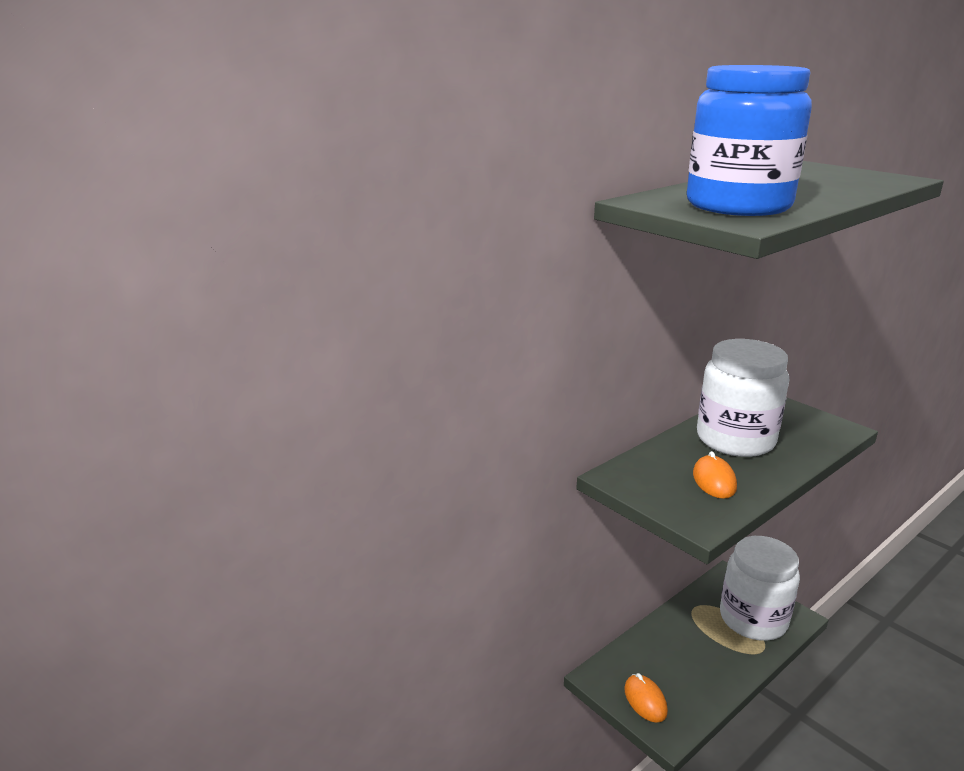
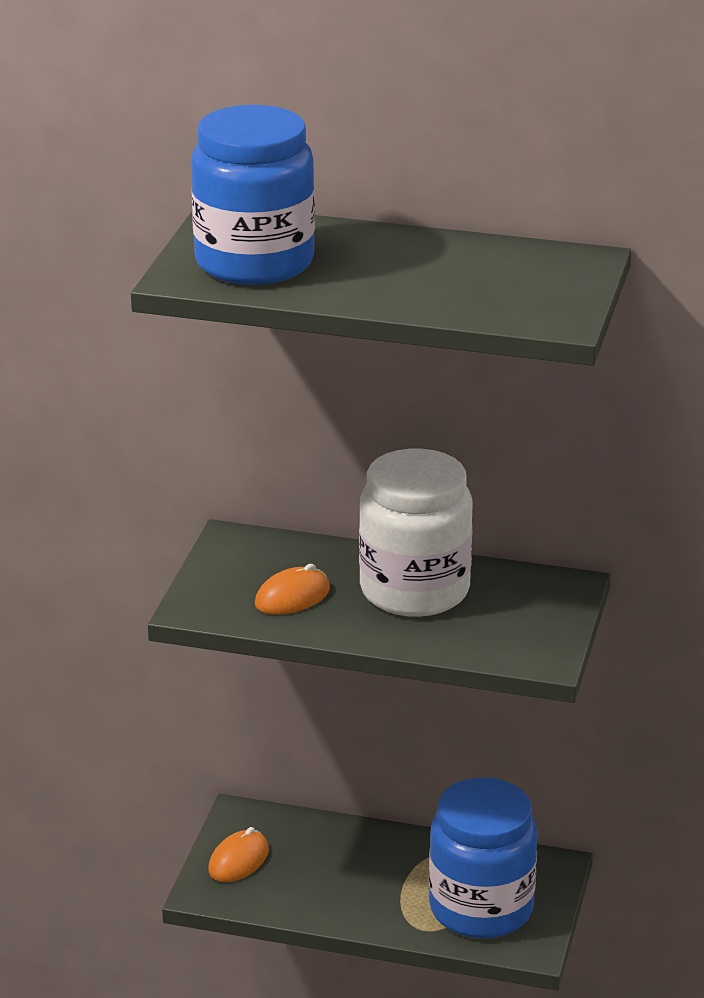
camera: 55 degrees right, 5 degrees up
(753, 619) = (481, 908): white jar -> blue jar

